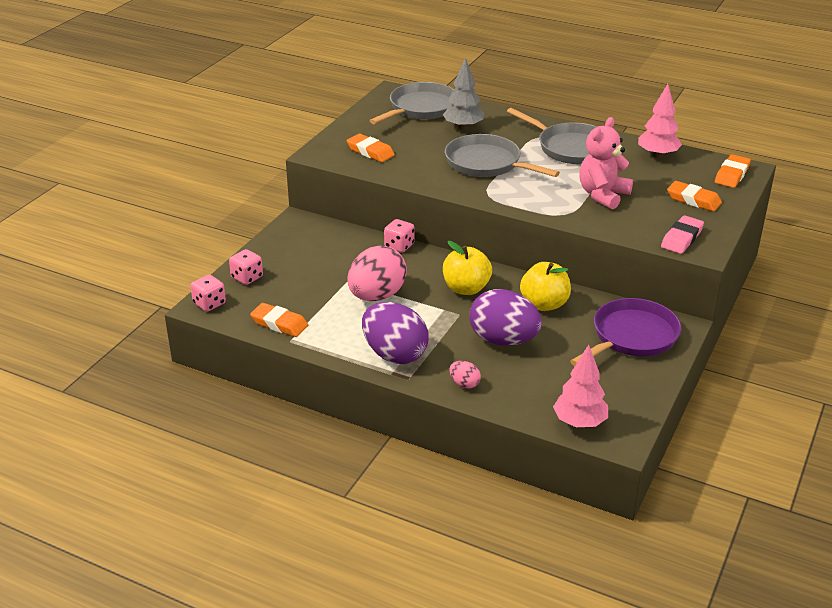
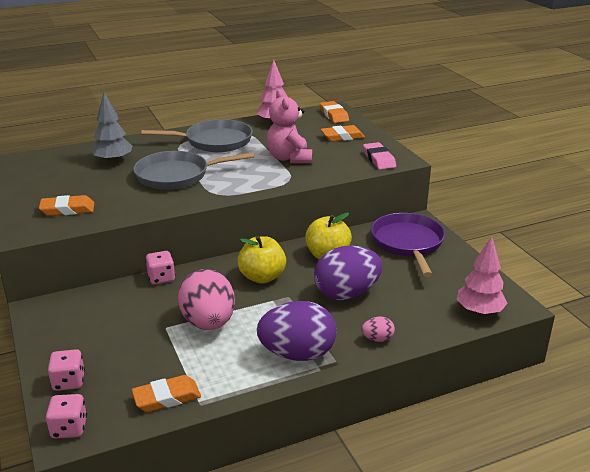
camera: 50 degrees left, 5 degrees down
(421, 108) = (54, 163): grey pan -> none

